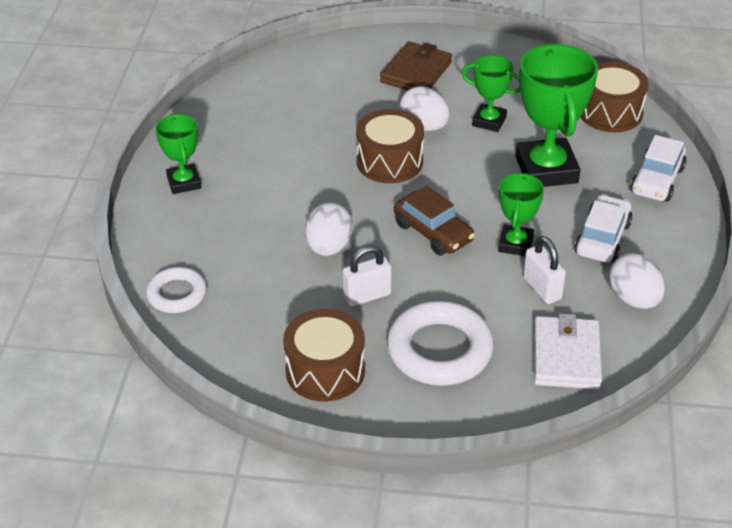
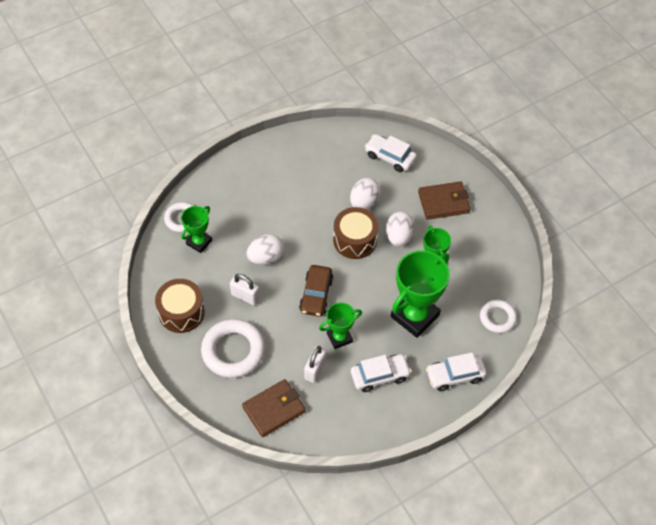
camera: 50 degrees right, 15 degrees up
(184, 182) = (259, 165): green trophy -> green trophy (199, 242)
(306, 78) = (390, 157): none -> white car
(566, 356) = (274, 409): white wallet -> brown wallet
(610, 112) = (497, 318): brown drum -> white ring
(633, 299) = (343, 417): white egg -> white egg (364, 202)

